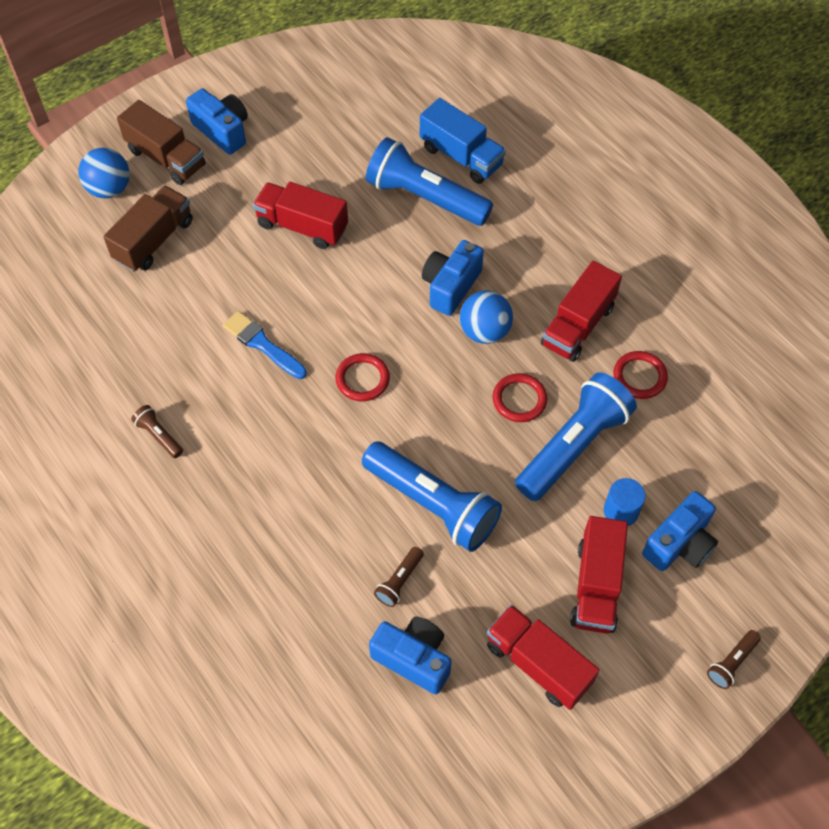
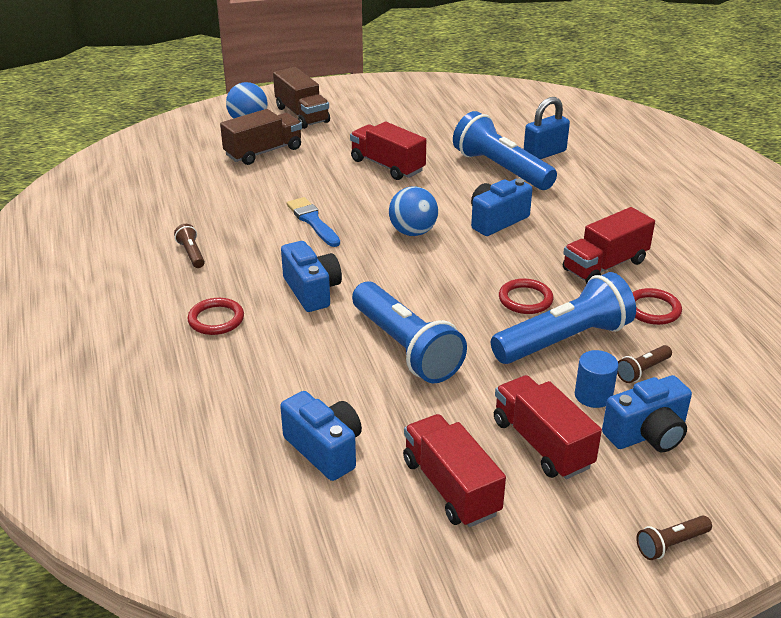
camera: 20 degrees right, 25 degrees down
(223, 131) = (355, 109): blue camera -> blue camera (312, 291)
(362, 379) = (386, 257): red ring -> red ring (216, 319)
(399, 581) = (343, 391): brown flashlight -> brown flashlight (642, 371)
(461, 156) = (544, 153): blue truck -> blue padlock
(484, 331) = (514, 252): blue ball -> blue ball (413, 232)
(596, 586) = (542, 444): red truck -> red truck turned 120 degrees clockwise

